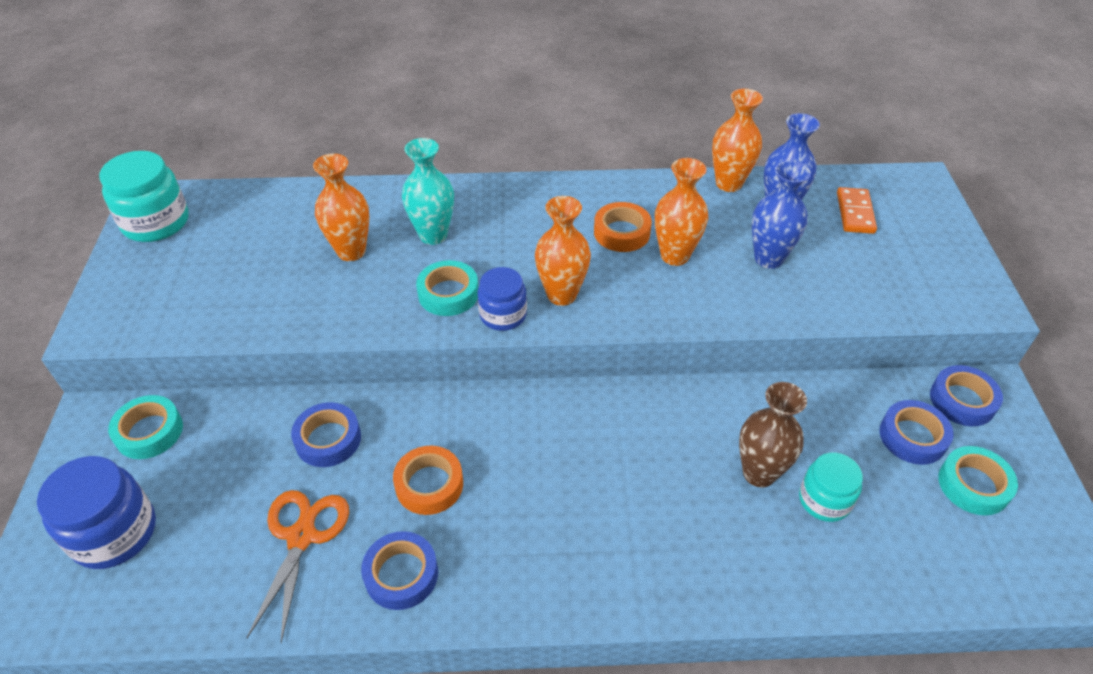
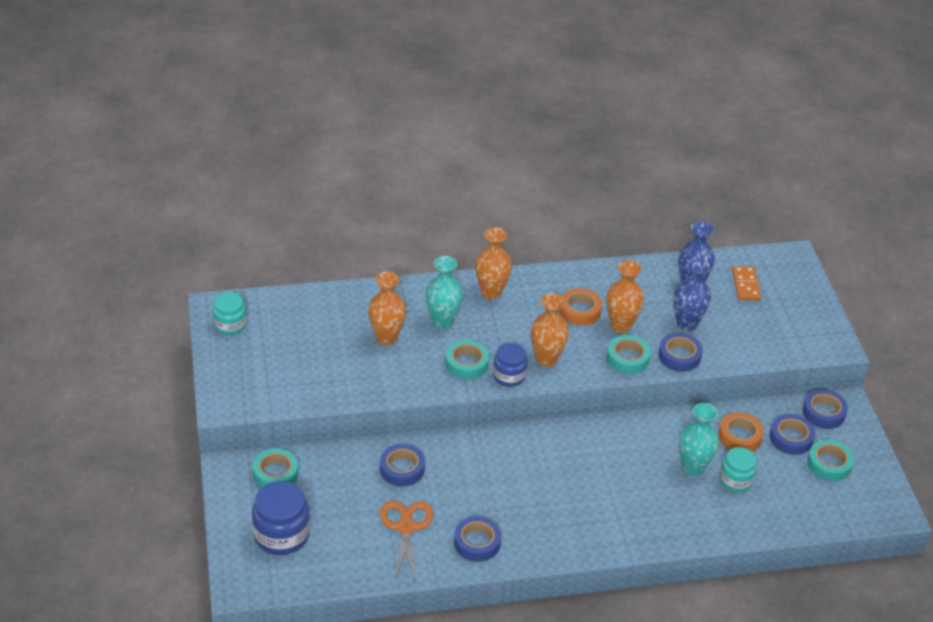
camera: 10 degrees left, 5 degrees down
(156, 222) = (230, 325): turquoise jar -> turquoise jar, size x0.64
(429, 484) = (479, 491): orange tape -> orange tape (740, 436)
(678, 301) = (627, 358): none -> turquoise tape
(729, 183) = (652, 267): orange vase -> orange vase (491, 292)
(753, 303) = (679, 356): none -> blue tape
(759, 473) = (693, 468): brown vase -> turquoise vase

